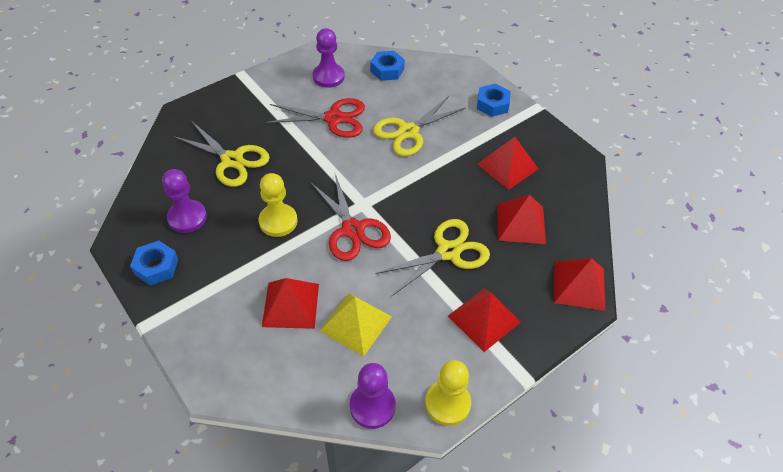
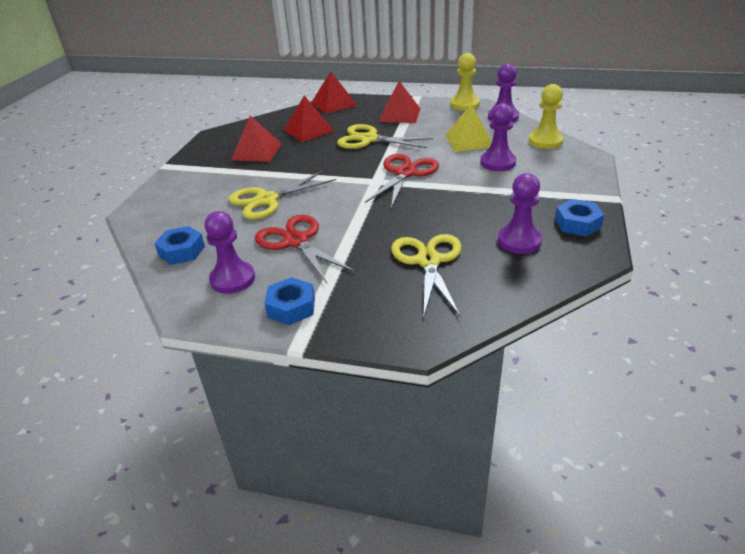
camera: 125 degrees left, 15 degrees down
(278, 221) = (448, 202): yellow pawn -> yellow pawn (545, 141)
(291, 305) = (497, 163): red pyramid -> purple pawn
(408, 132) = (267, 200): yellow scissors -> yellow scissors turned 135 degrees clockwise
(492, 104) = (183, 182): blue nut -> blue nut (291, 307)

